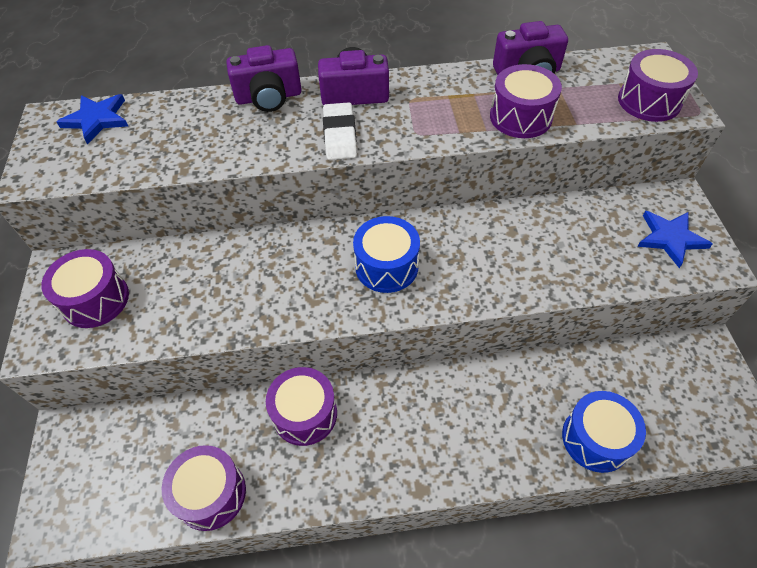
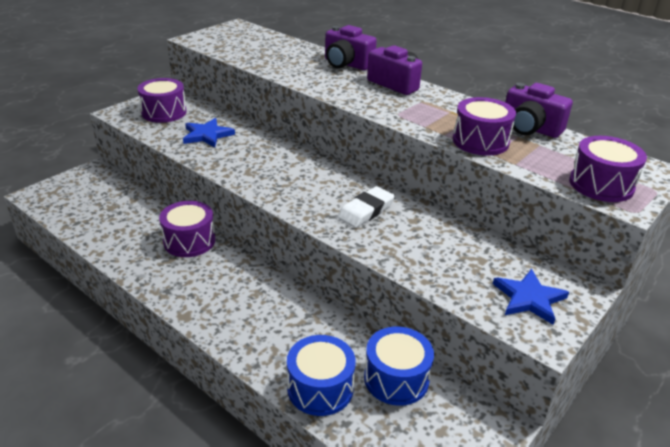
camera: 45 degrees right, 20 degrees down
(97, 119) = (254, 35): blue star -> blue star (207, 135)
(211, 493) = (102, 234): purple drum -> none
(340, 135) = (353, 93): white eraser -> white eraser (366, 211)
(386, 266) = (310, 185): blue drum -> blue drum (396, 378)

